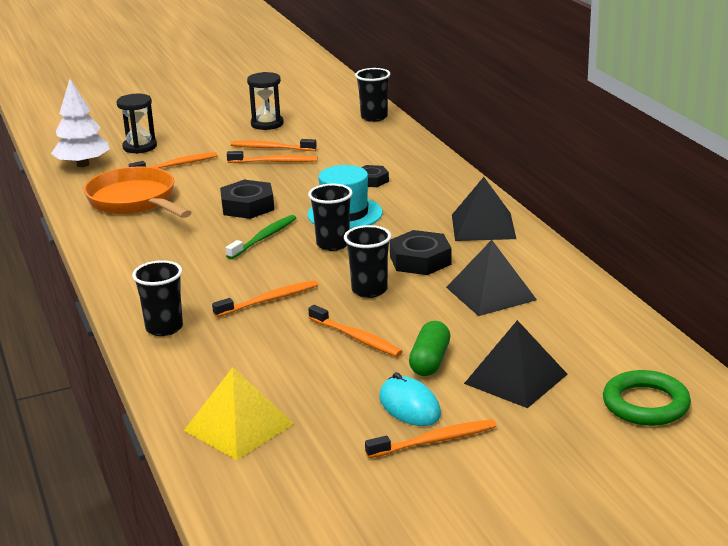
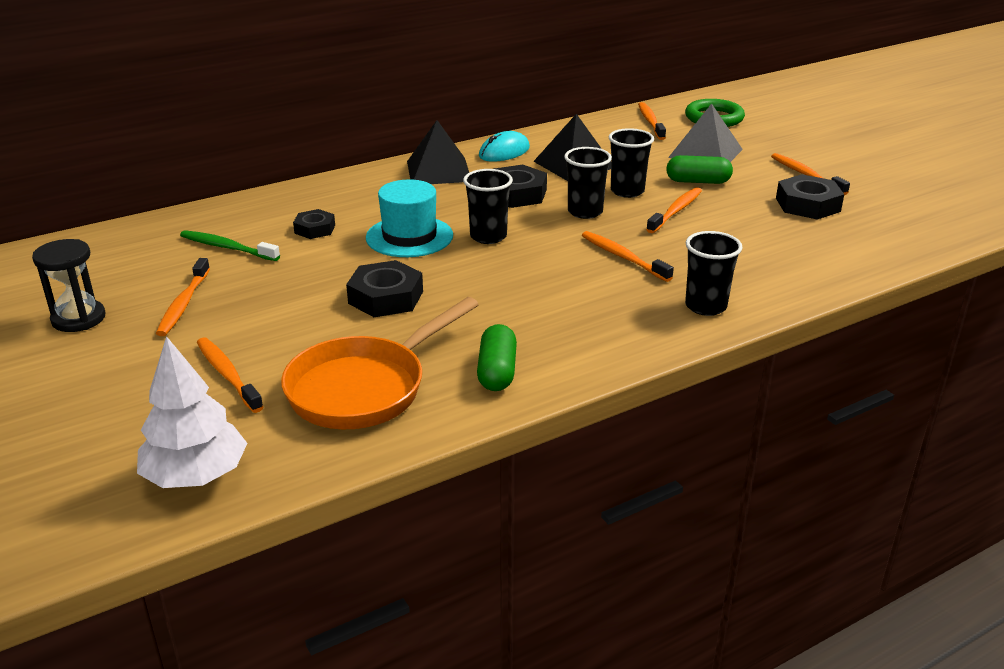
camera: 100 degrees left, 5 degrees up
(125, 241) = (497, 372): none -> green capsule
(140, 147) = (131, 426): black hourglass -> none
(238, 427) = (847, 246): yellow pyramid -> none
(264, 238) = (476, 276): green toothbrush -> green toothbrush (227, 247)
(275, 162) = (237, 295): orange toothbrush -> orange toothbrush (650, 122)
(348, 423) = (807, 205): none -> black nut
(374, 117) = (95, 242): black cup -> black cup (627, 191)
(409, 406) = (768, 185): turquoise mouse -> turquoise mouse (504, 152)
(516, 378) = (705, 153): black pyramid -> grey pyramid

